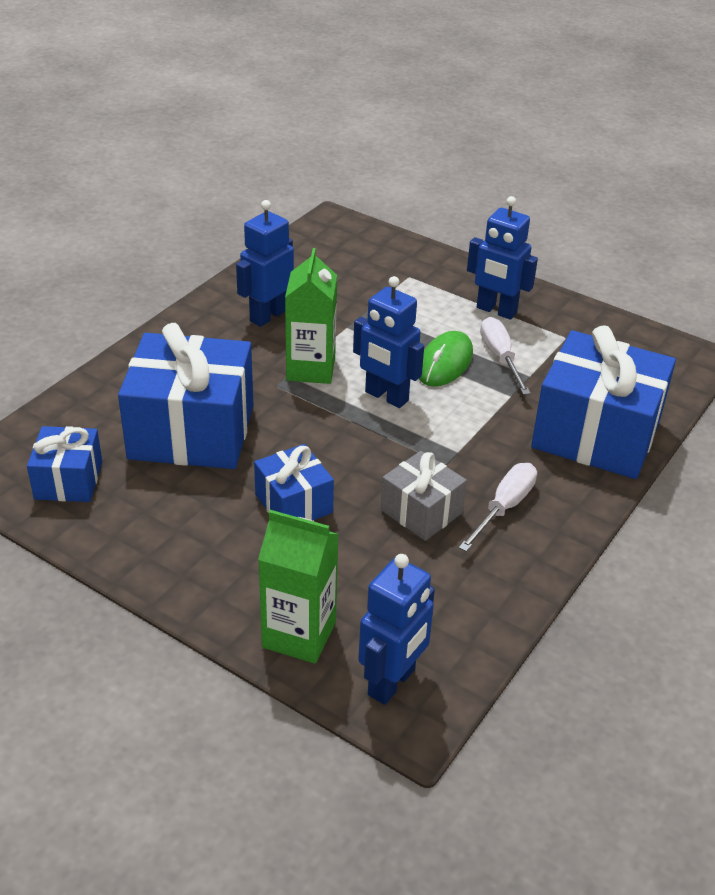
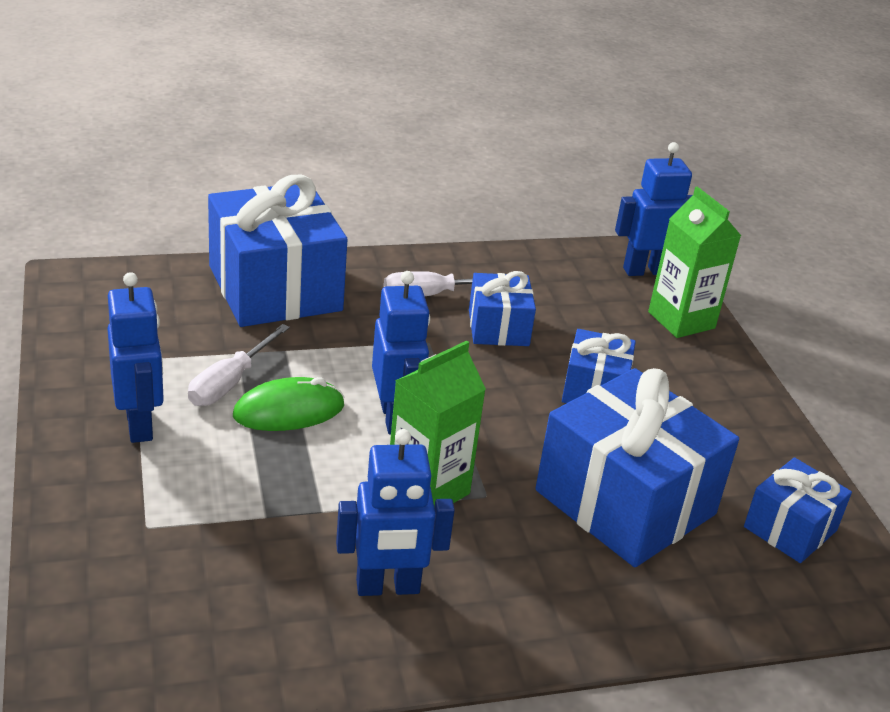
camera: 140 degrees left, 5 degrees down
(421, 511) = (498, 328): grey gift -> blue gift

